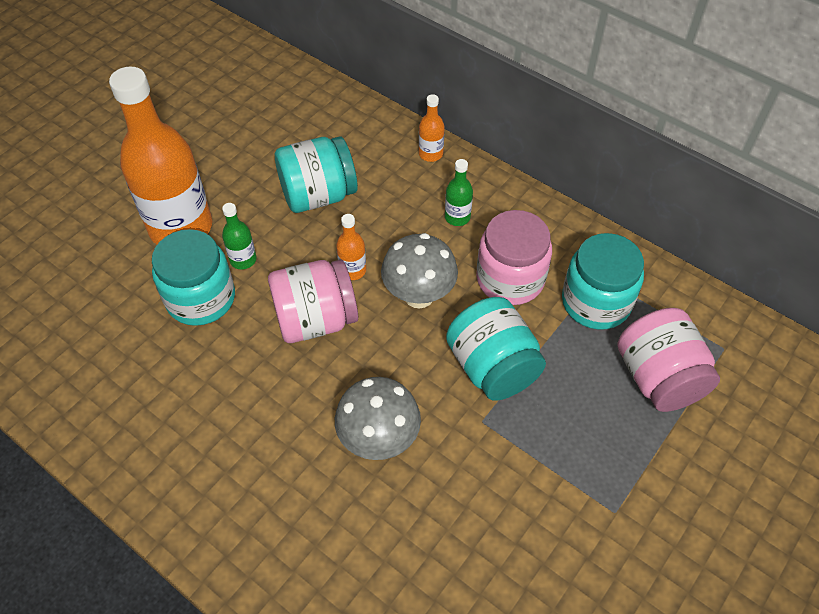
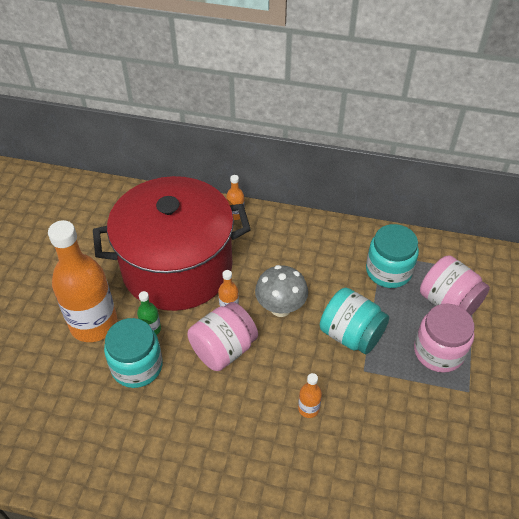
camera: 25 degrees left, 5 degrees down
(318, 195) = (177, 267): turquoise jar -> red pot
(379, 439) = (308, 408): grey mushroom -> orange bottle
(457, 217) = (276, 249): green bottle -> none
(510, 279) = (330, 276): pink jar -> pink jar (438, 351)

